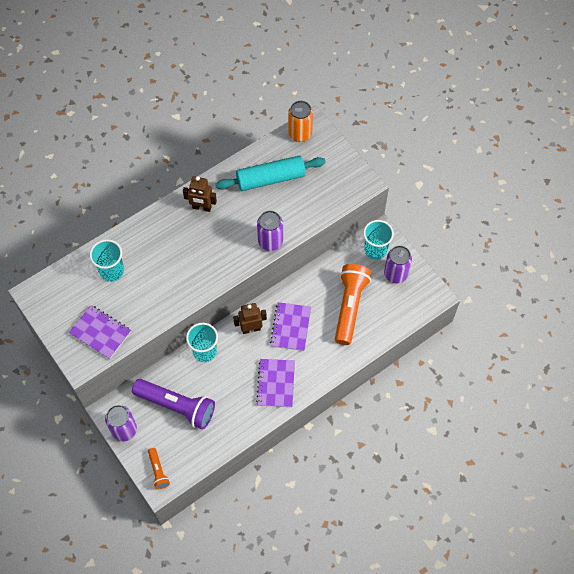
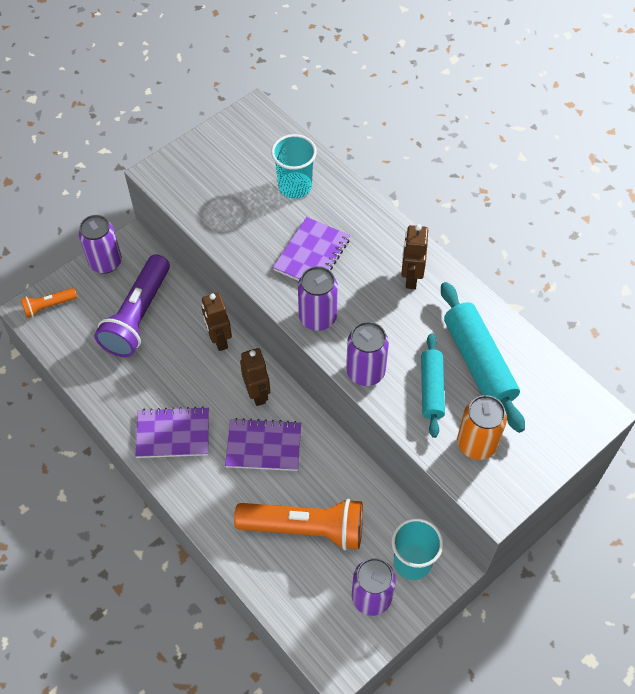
camera: 85 degrees right, 5 degrees down
(100, 333) = (203, 187): purple notebook -> purple notebook (312, 254)
(204, 351) = (219, 339): turquoise cup -> brown robot
(226, 266) = (317, 318): none -> purple can
(286, 206) = (431, 389): none -> turquoise rolling pin
(300, 134) = (573, 397): orange can -> orange can (476, 444)

